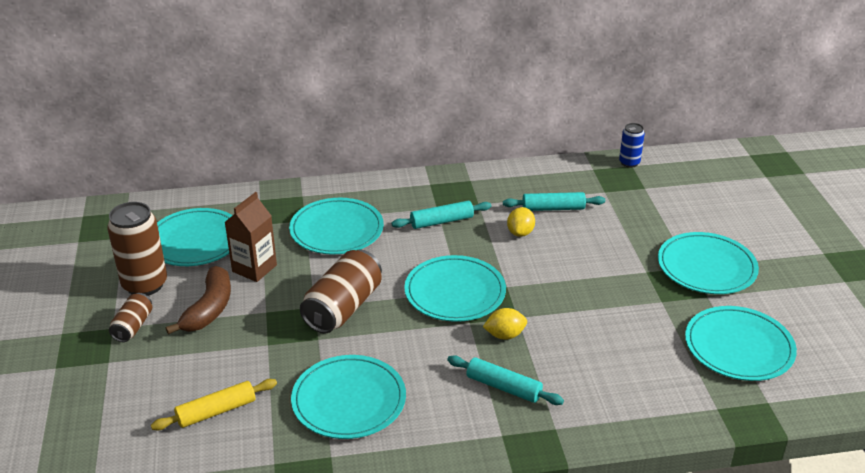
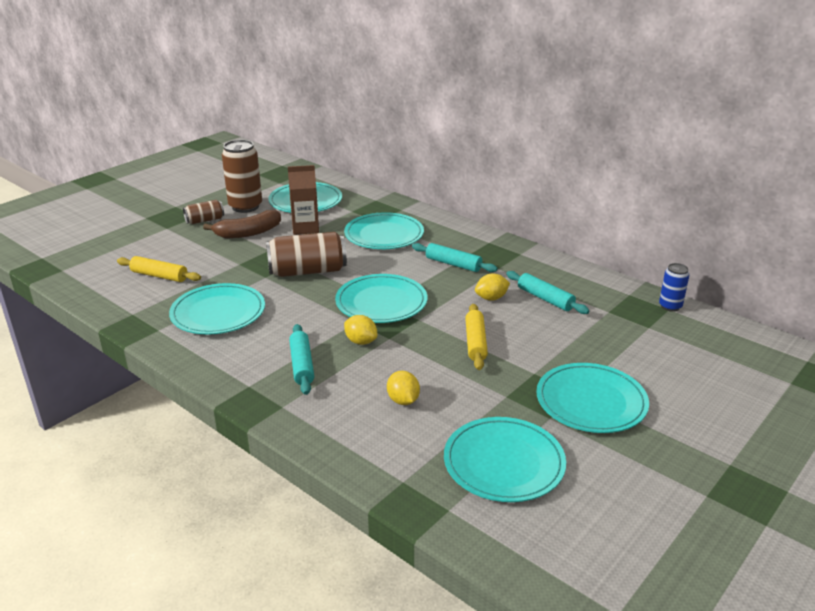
camera: 50 degrees right, 5 degrees down
(575, 276) = (475, 342): none -> yellow rolling pin
(615, 355) = (403, 400): none -> yellow lemon

